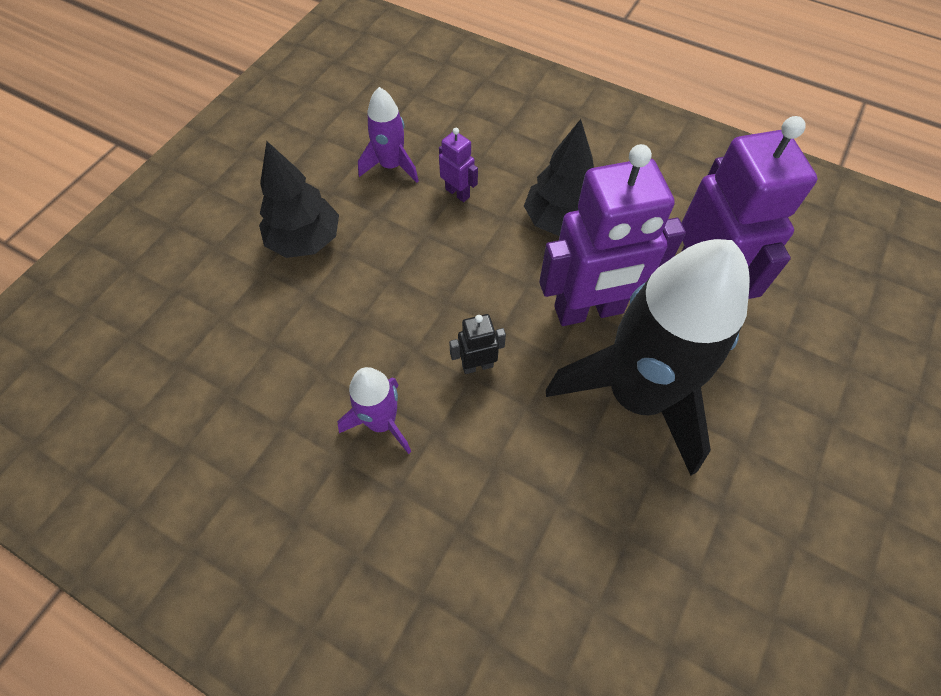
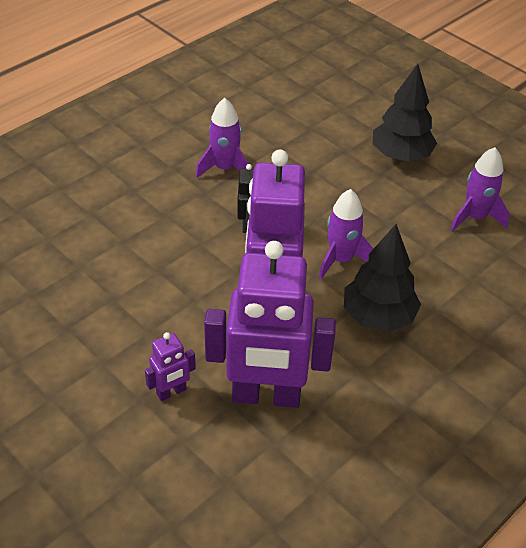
camera: 105 degrees right, 15 degrees down
(457, 193) = (431, 253): purple robot -> purple robot (171, 392)
(497, 264) = (341, 260): none -> purple rocket
(637, 395) = (179, 310): black rocket -> none

